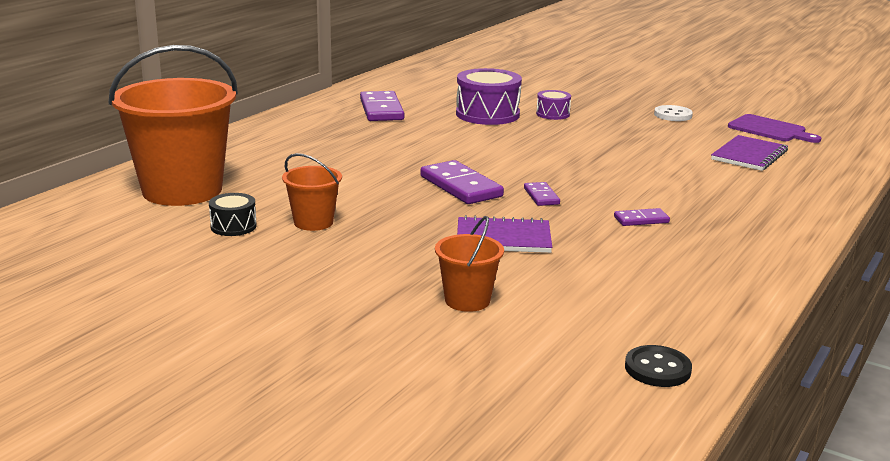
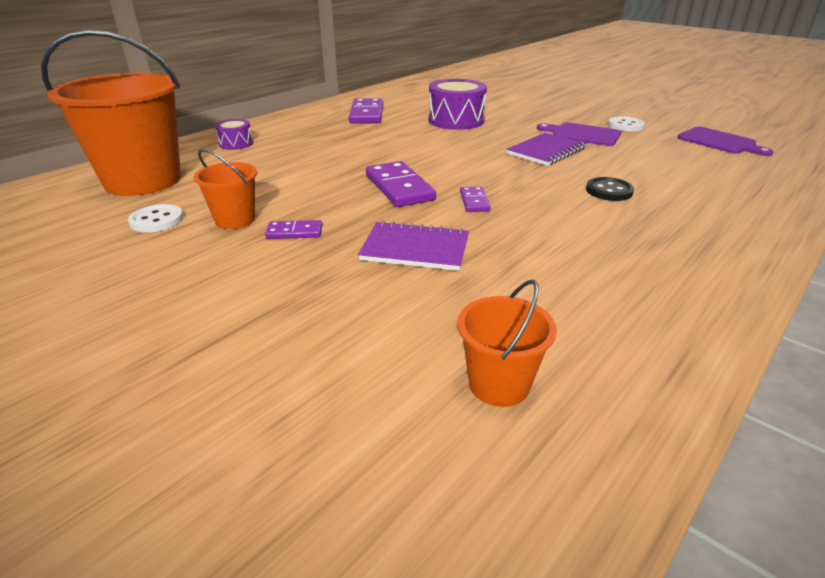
camera: 10 degrees right, 10 degrees up
(233, 226) = (157, 220): black drum -> white button
(467, 300) = (336, 333): orange bucket -> orange bucket (499, 384)
(552, 114) = (514, 122): purple drum -> purple drum (236, 144)
(629, 126) = (582, 134): none -> purple cutting board
(641, 220) = (571, 234): purple domino -> purple domino (294, 232)
(657, 369) = (542, 482): black button -> black button (609, 191)
(749, 155) = (697, 167): purple notebook -> purple notebook (546, 151)

